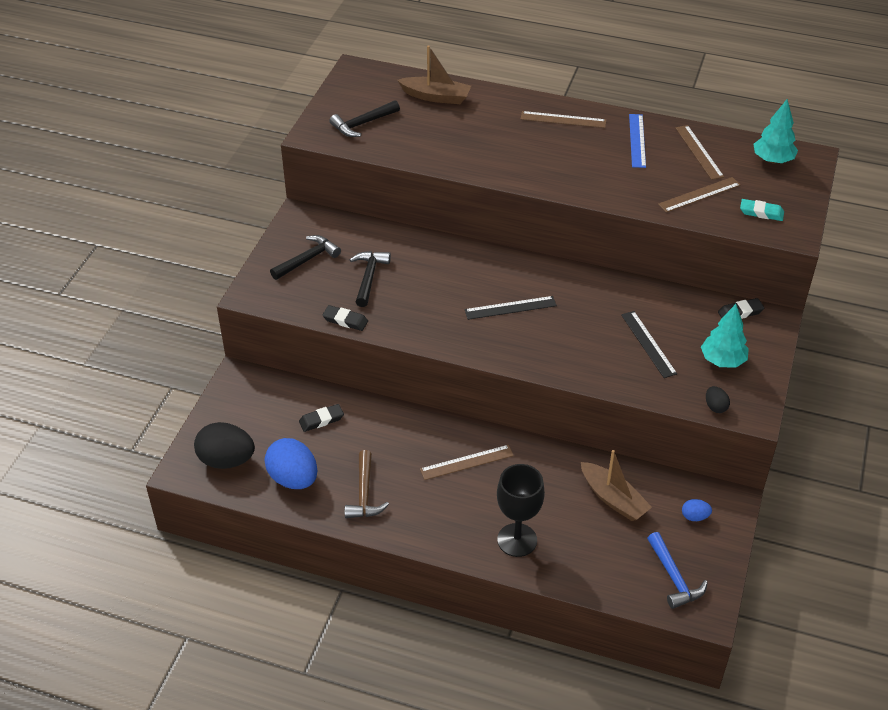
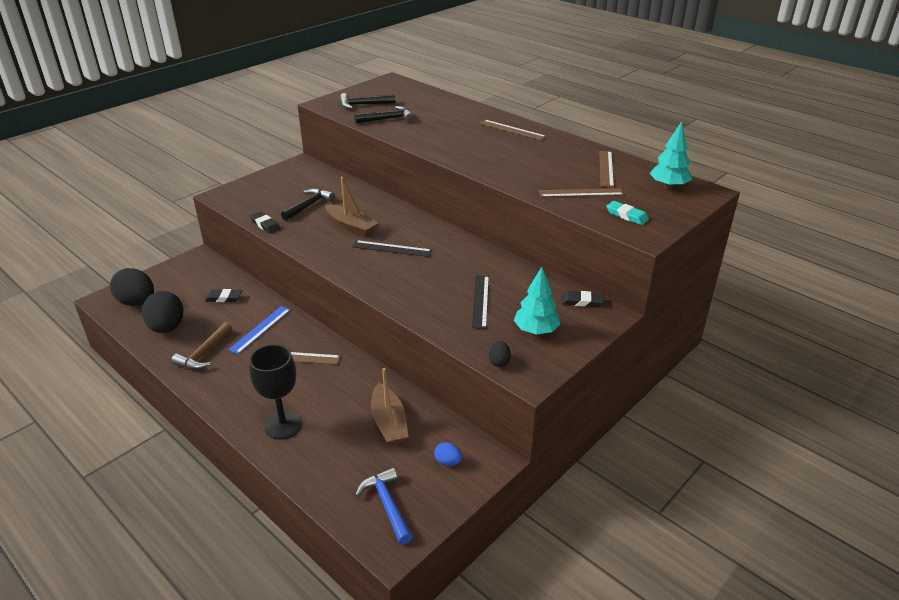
camera: 25 degrees right, 10 degrees down
(293, 479) = (167, 328): blue egg -> black egg
(307, 259) = (279, 186): black hammer -> black hammer (388, 119)
(436, 97) = (430, 102): brown boat -> brown boat (351, 226)
(637, 140) = (559, 152): blue ruler -> blue ruler (260, 329)
(674, 577) = (387, 505): blue hammer -> blue hammer turned 150 degrees clockwise

